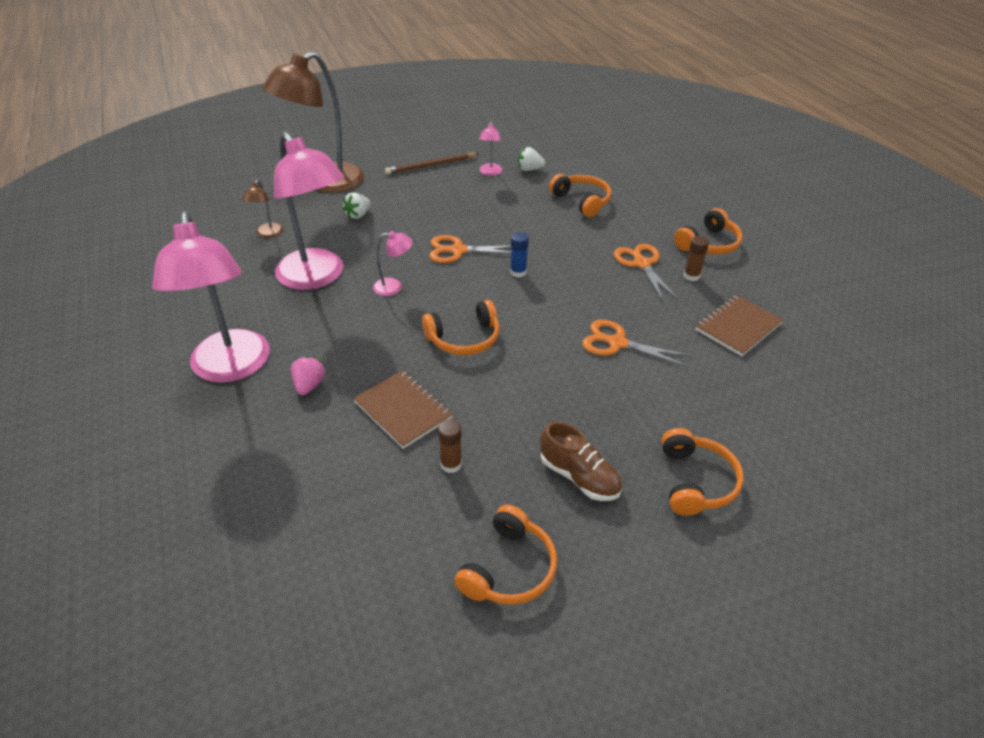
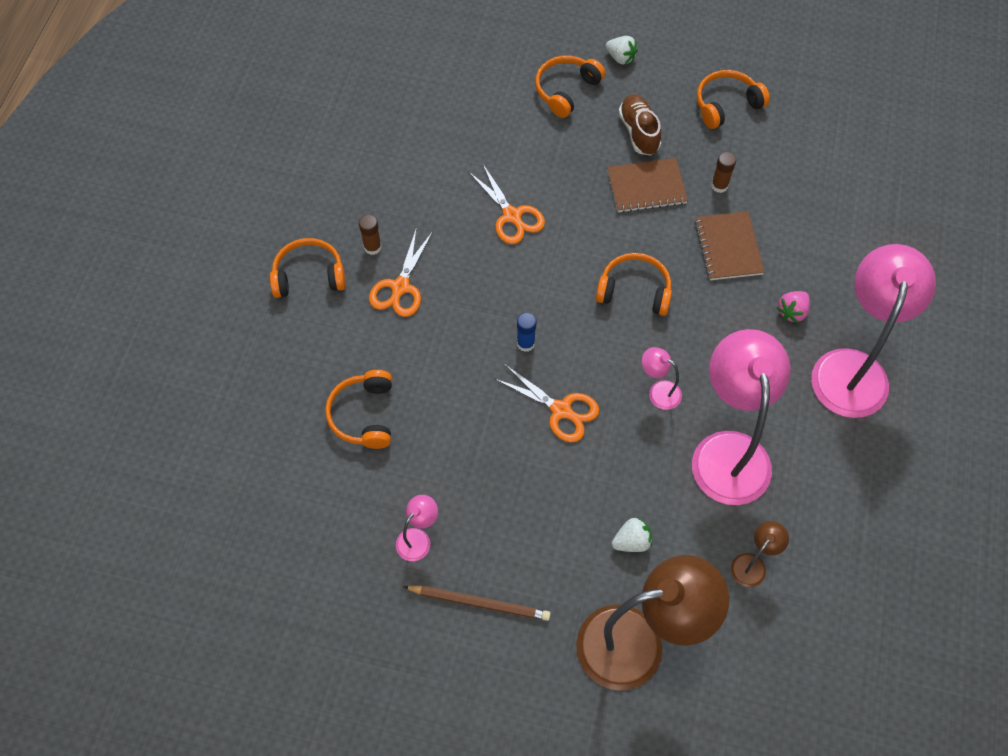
camera: 145 degrees left, 20 degrees up
(529, 169) = (366, 516): white strawberry -> white strawberry (620, 58)
(738, 327) = (399, 176): brown notebook -> brown notebook (646, 187)

